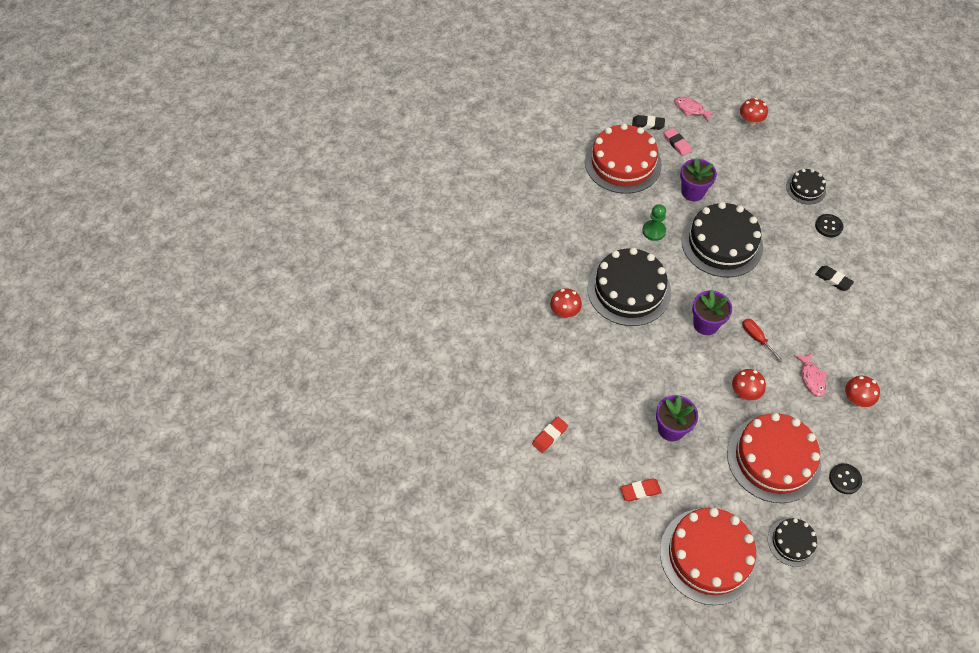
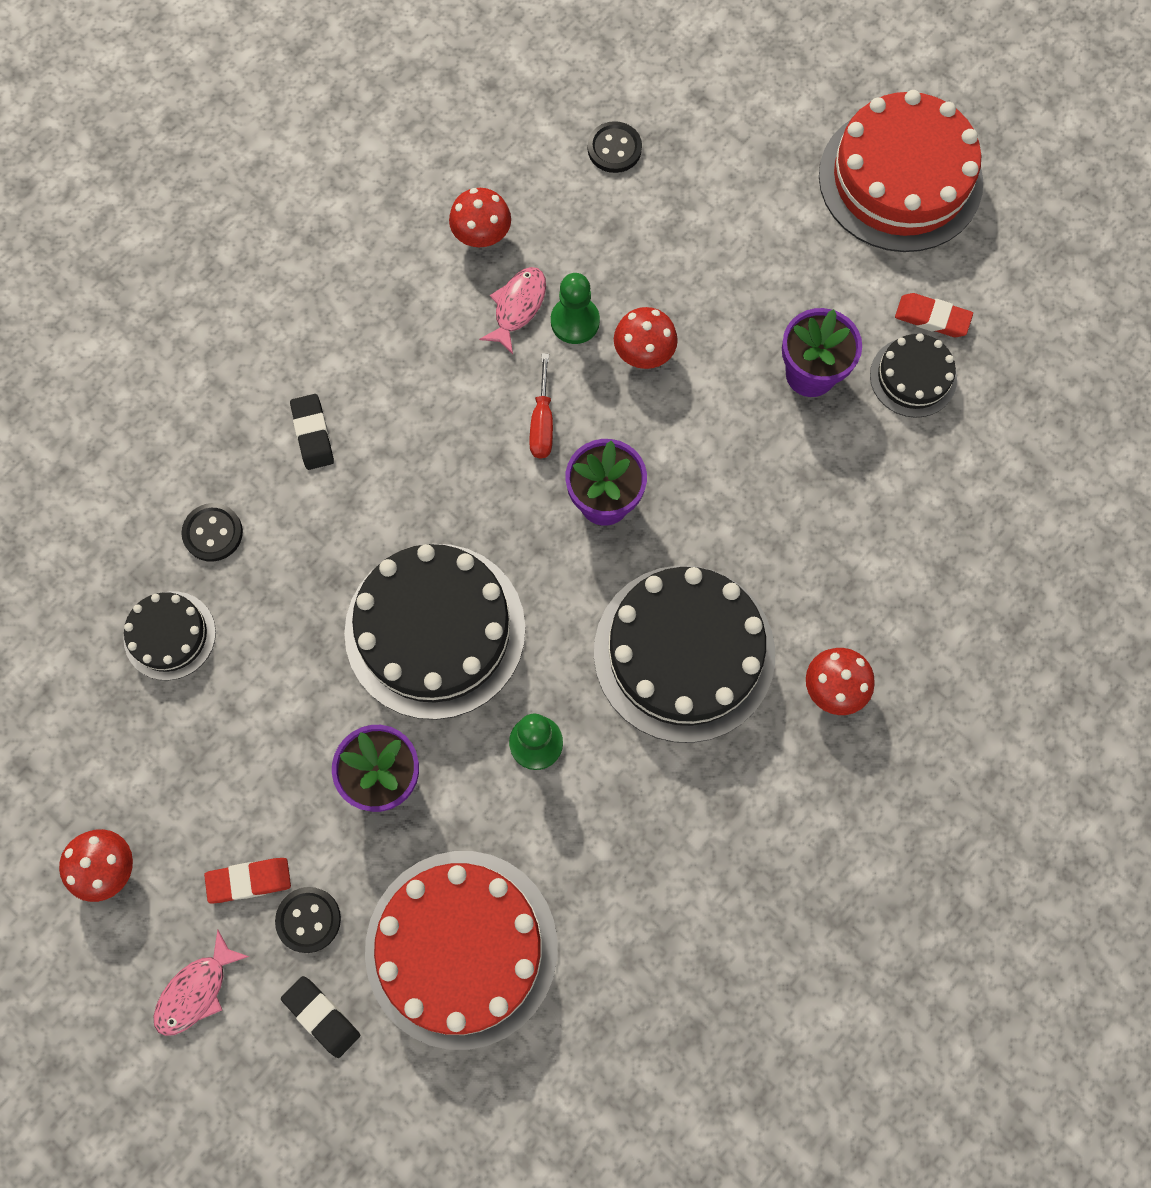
camera: 145 degrees left, 15 degrees up
(549, 436) = (1016, 486): red eraser -> red eraser (249, 881)
(676, 143) = (308, 920): pink eraser -> black button
(691, 109) = (196, 990): pink fish -> pink fish turned 60 degrees clockwise
(773, 459) = (691, 236): red cake -> none
(784, 387) = (575, 321): none -> green pawn
(792, 542) = (767, 124): black cake -> black cake (913, 377)

